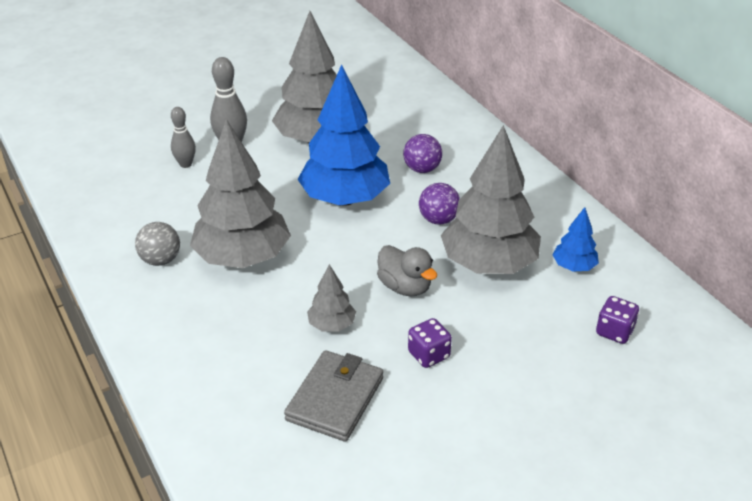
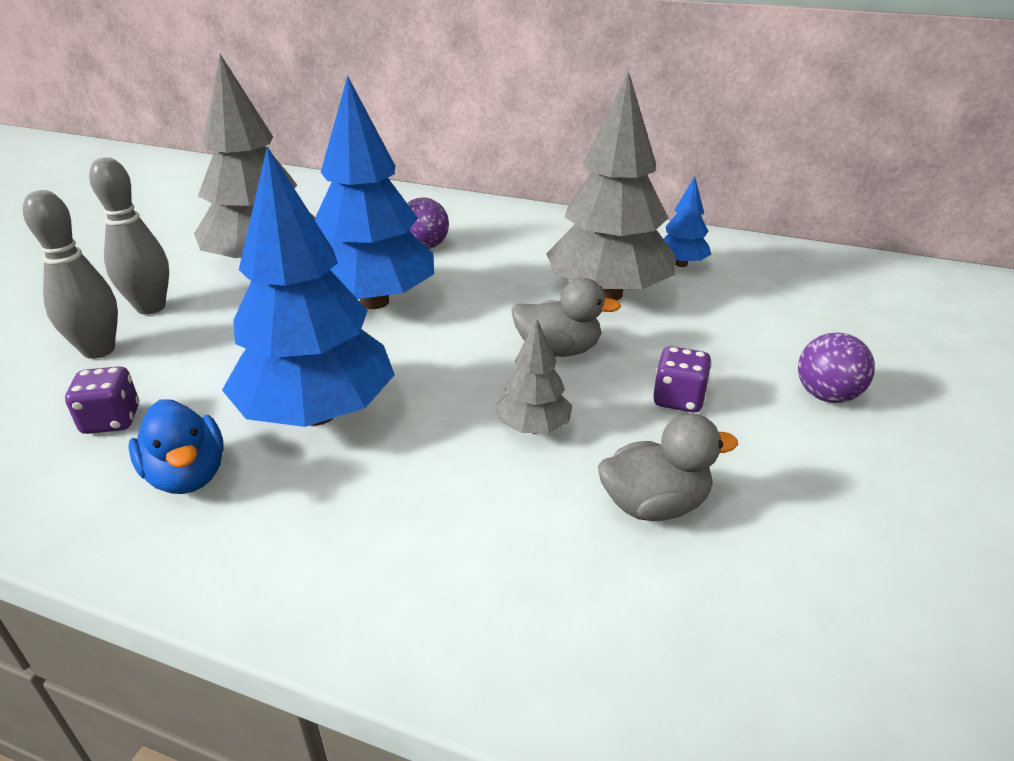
camera: 40 degrees left, 5 degrees down
(160, 260) = (187, 476): grey ball -> blue duck
(185, 164) = (99, 350): grey bowling pin -> grey bowling pin, size x1.53
(243, 258) = (318, 414): grey tree -> blue tree
(335, 399) = (654, 505): grey wallet -> grey duck
(438, 219) = (503, 279): purple ball -> purple ball (826, 395)
(614, 331) = (792, 295): purple dice -> purple dice (111, 420)

